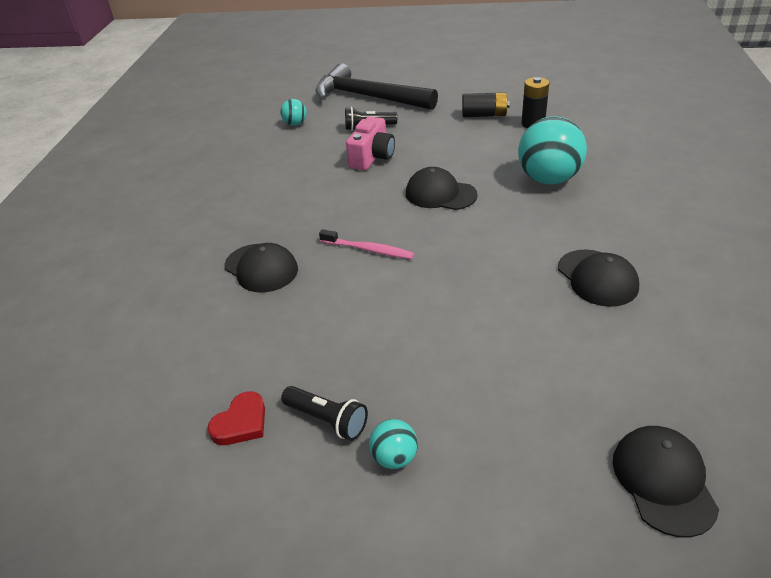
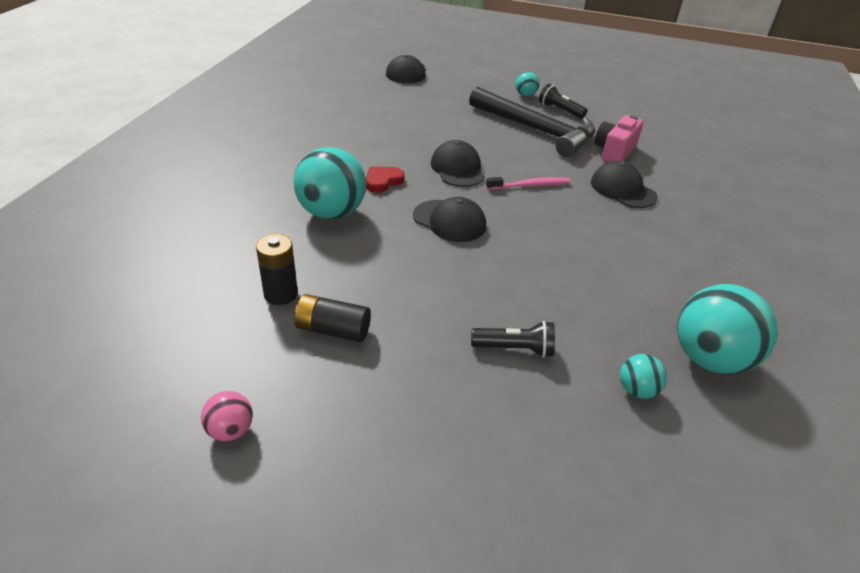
camera: 175 degrees left, 0 degrees up
(241, 423) = (608, 117): red heart -> red heart (383, 181)
(243, 144) = (710, 359): none -> turquoise ball
(368, 97) = (506, 438): black hammer -> black hammer (535, 130)
(368, 249) = (530, 185): pink toothbrush -> pink toothbrush turned 135 degrees clockwise
(372, 157) = (515, 287): pink camera -> pink camera (614, 152)
(503, 77) = (230, 430): none -> pink ball
(597, 278) = (364, 136): black cap -> black cap (457, 168)

